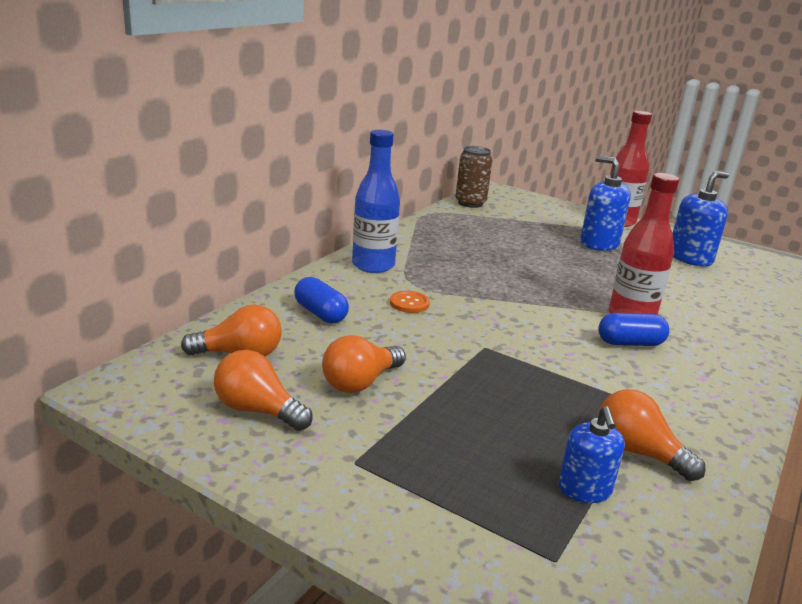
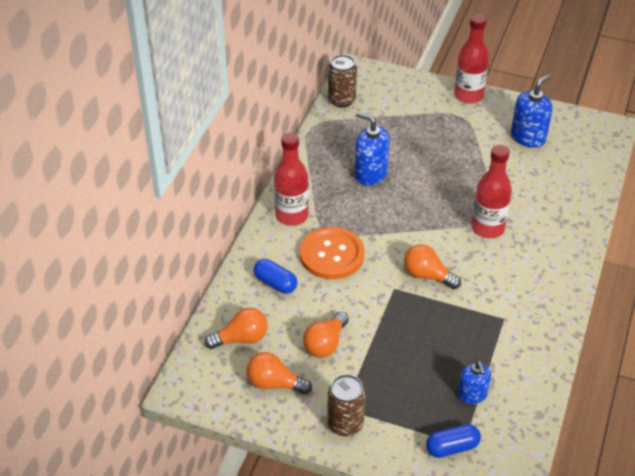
camera: 10 degrees left, 20 degrees up
(346, 484) = (345, 424): none -> brown can
(373, 265) = (291, 215): blue bottle -> red bottle
(409, 303) = (332, 255): orange button -> orange button, size x2.24
(599, 244) = (456, 135): blue soap dispenser -> blue soap dispenser (370, 173)
(630, 343) = (488, 258): blue capsule -> blue capsule (452, 447)
(638, 452) = (499, 358): orange light bulb -> orange light bulb (427, 275)

